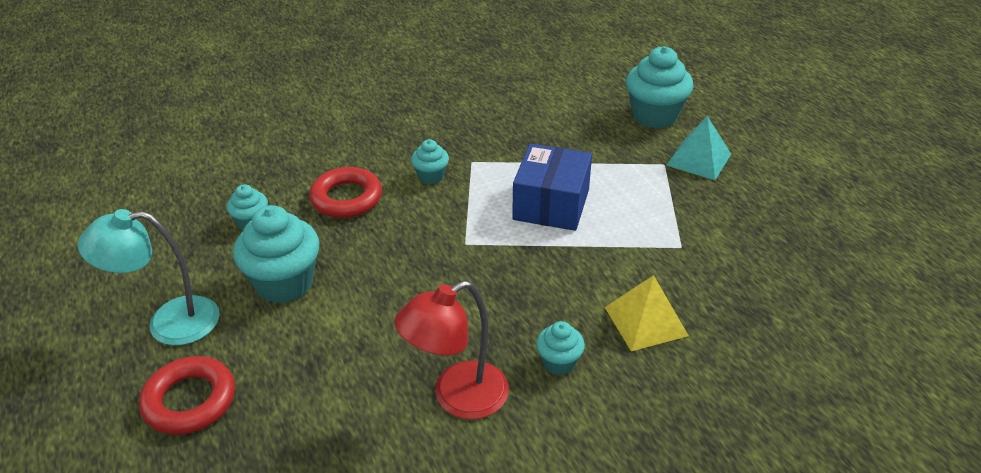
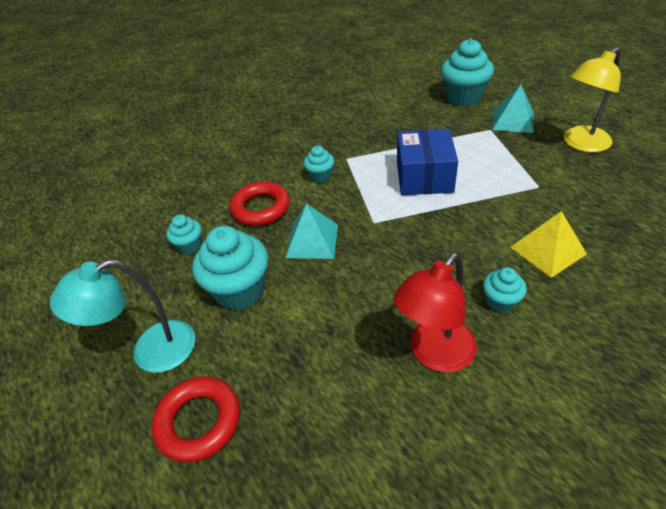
camera: 10 degrees left, 5 degrees up
(386, 248) = (312, 241): none -> turquoise pyramid
(765, 207) = (581, 144): none -> yellow lamp

